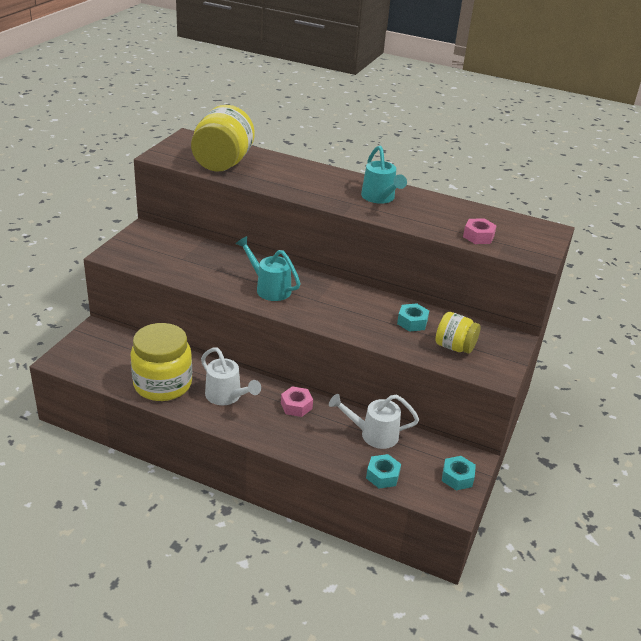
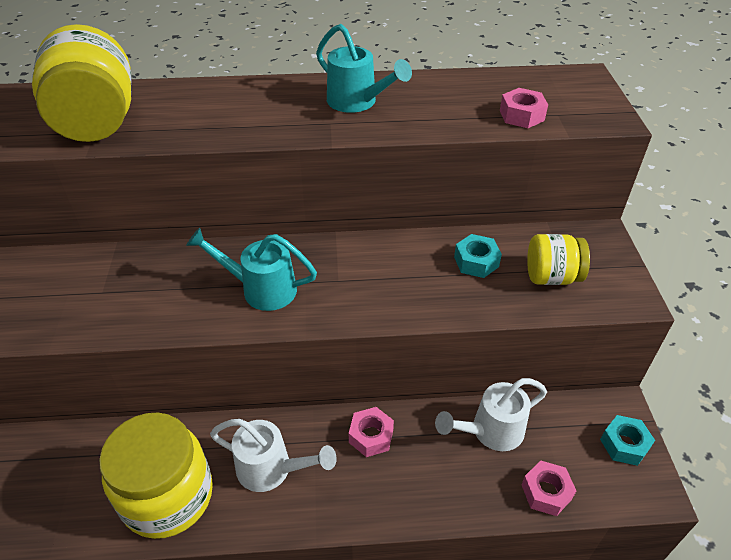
camera: 25 degrees left, 10 degrees up
(382, 476) = (546, 492): turquoise nut -> pink nut

